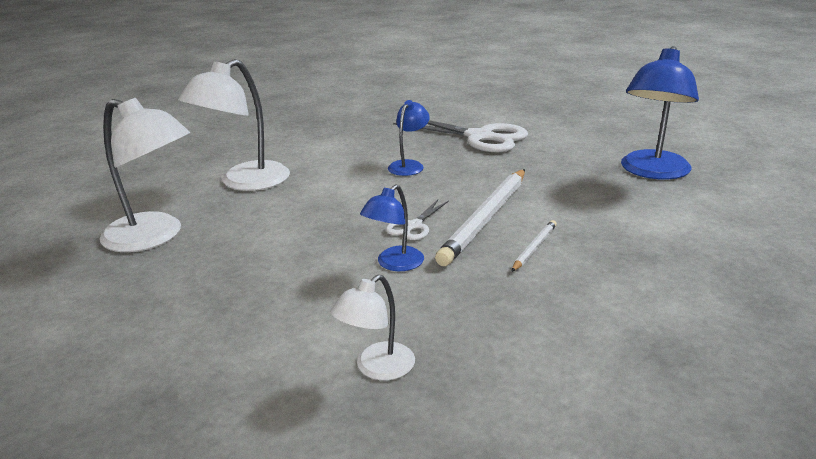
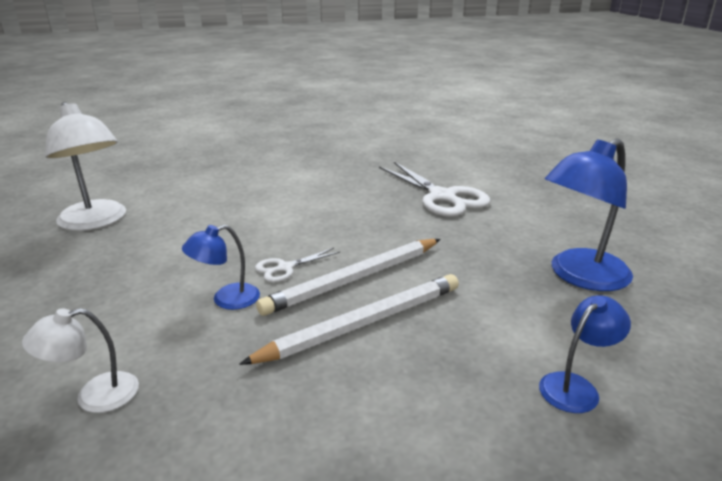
camera: 25 degrees right, 0 degrees up
(244, 182) = (207, 193): white lamp -> none
(409, 165) = (348, 209): blue lamp -> blue lamp (576, 386)
(534, 248) = (363, 323): white pencil -> white pencil, size x2.14

